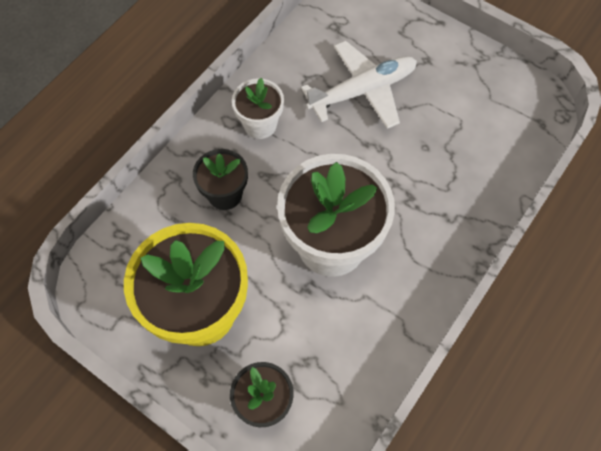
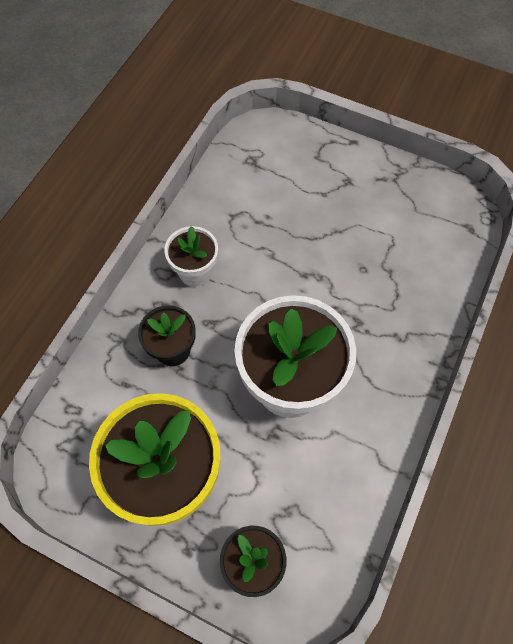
camera: 10 degrees left, 0 degrees up
(362, 91) = (290, 222): white plane -> none

